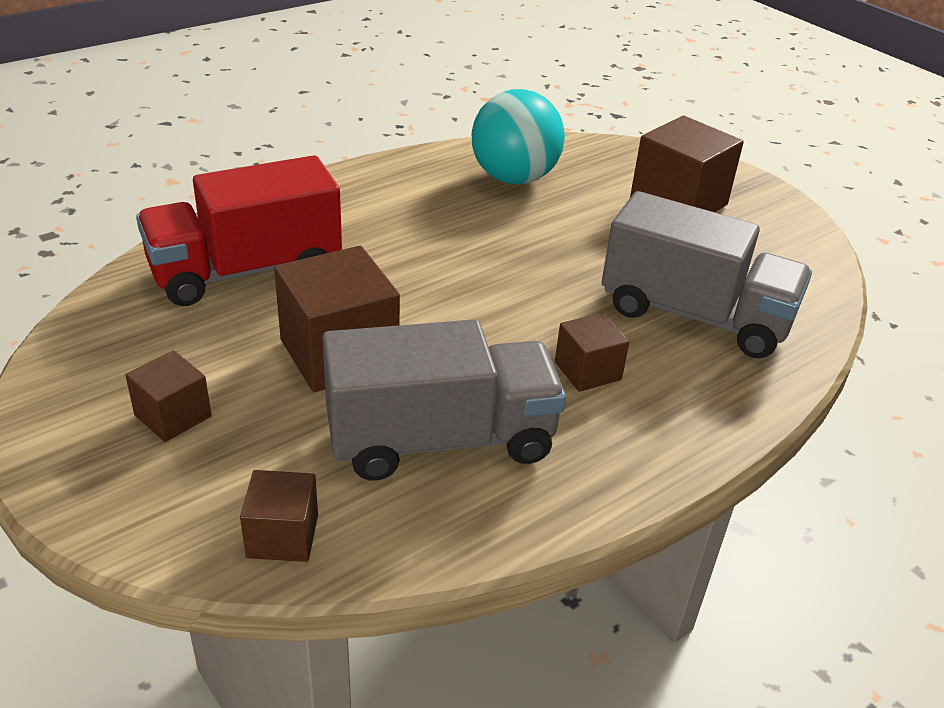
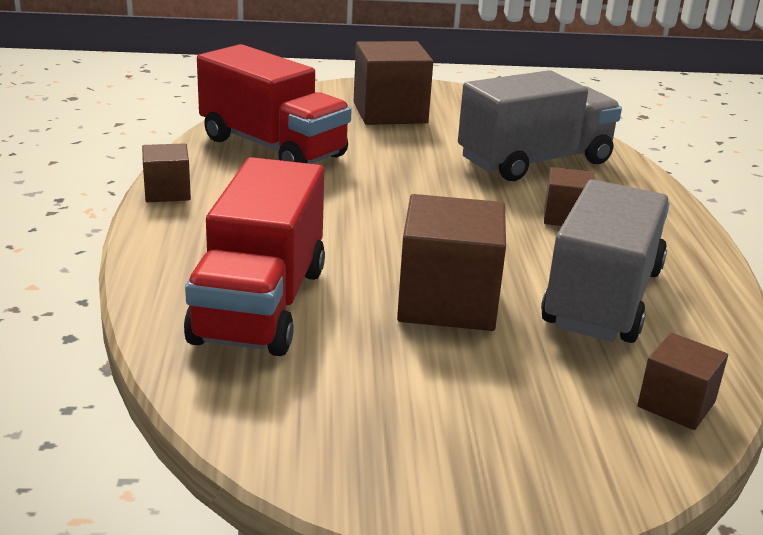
camera: 55 degrees left, 10 degrees down
(173, 416) = (464, 413): brown cube -> brown cube (167, 192)
(514, 178) = (272, 147): turquoise ball -> red truck

